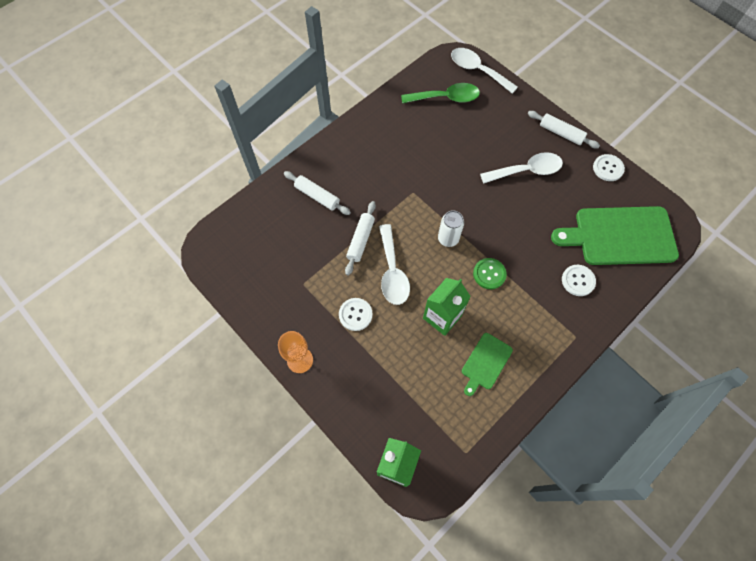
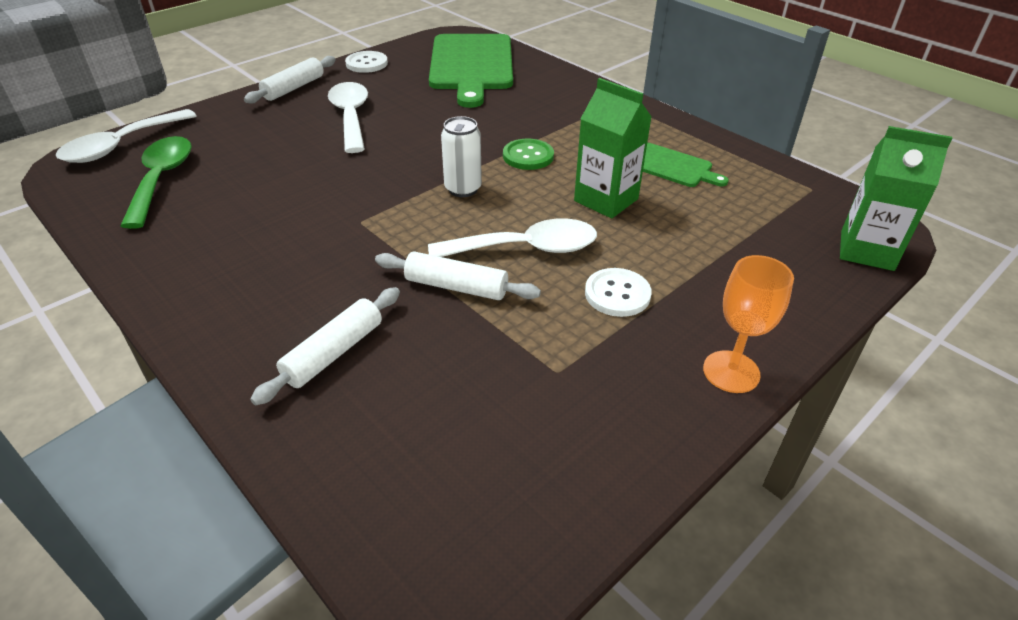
camera: 90 degrees left, 25 degrees down
(578, 281) = (536, 95): white button -> none

